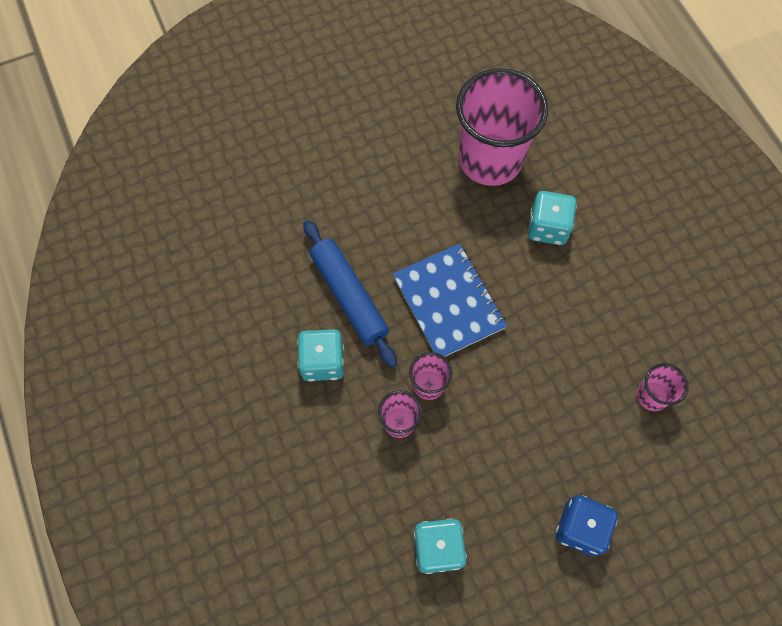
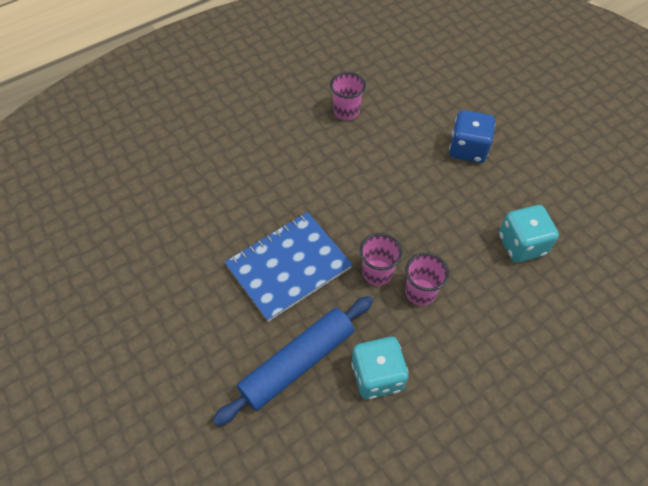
camera: 100 degrees left, 10 degrees down
(490, 160) = (120, 249): pink cup -> none
(547, 227) = (197, 193): turquoise dice -> none

